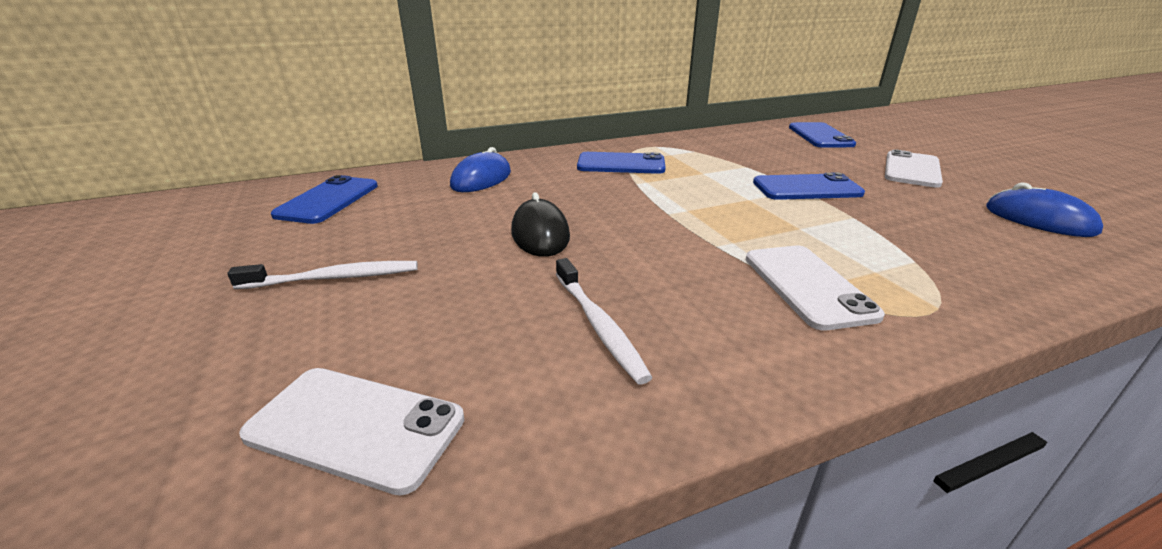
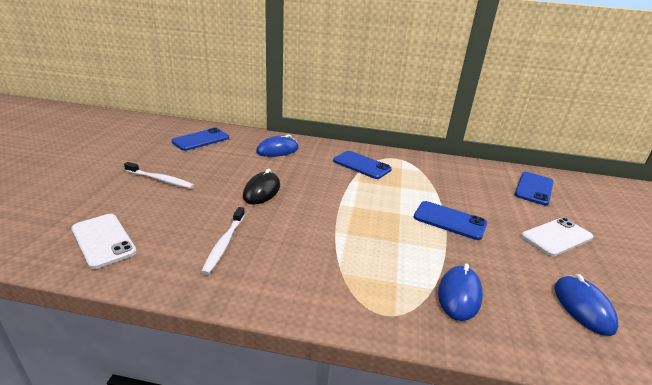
camera: 30 degrees right, 0 degrees up
(807, 286) = (345, 272): white phone -> none
(946, 256) = (459, 295): none -> blue mouse

